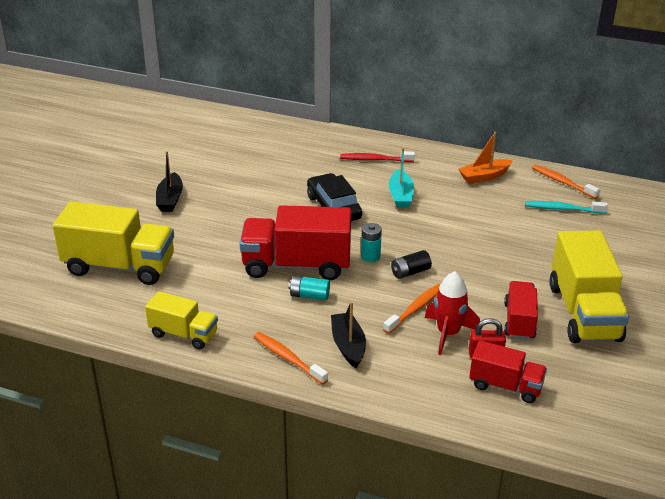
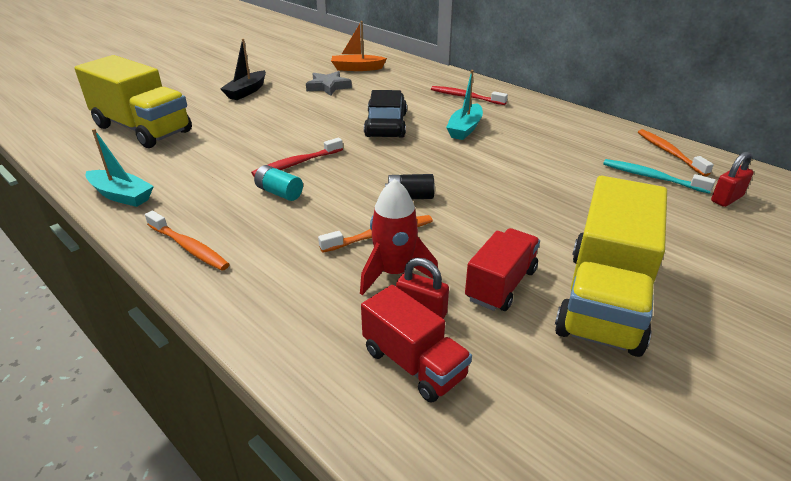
camera: 25 degrees right, 0 degrees up
(183, 334) = (121, 195): yellow truck -> turquoise boat
(242, 175) = (328, 87): none -> grey star
(288, 358) = (188, 247): orange toothbrush -> orange toothbrush turned 150 degrees clockwise
(296, 265) = (297, 163): red truck -> red toothbrush
(348, 346) = (265, 252): black boat -> none
(370, 256) = (380, 173): turquoise battery -> none
(484, 176) = (574, 130): orange boat -> orange boat (357, 68)
(617, 215) = (726, 199): none -> red padlock

